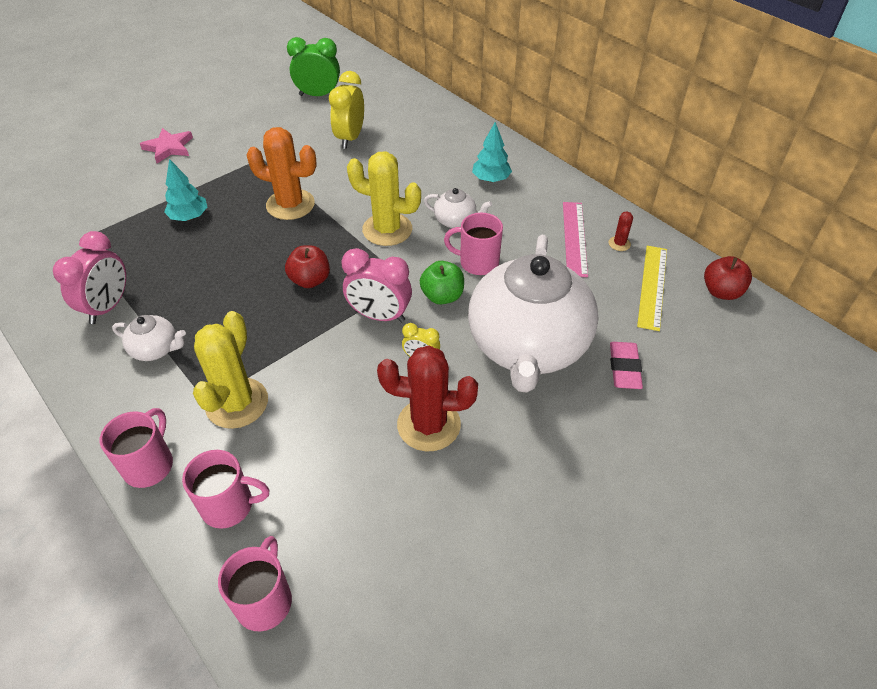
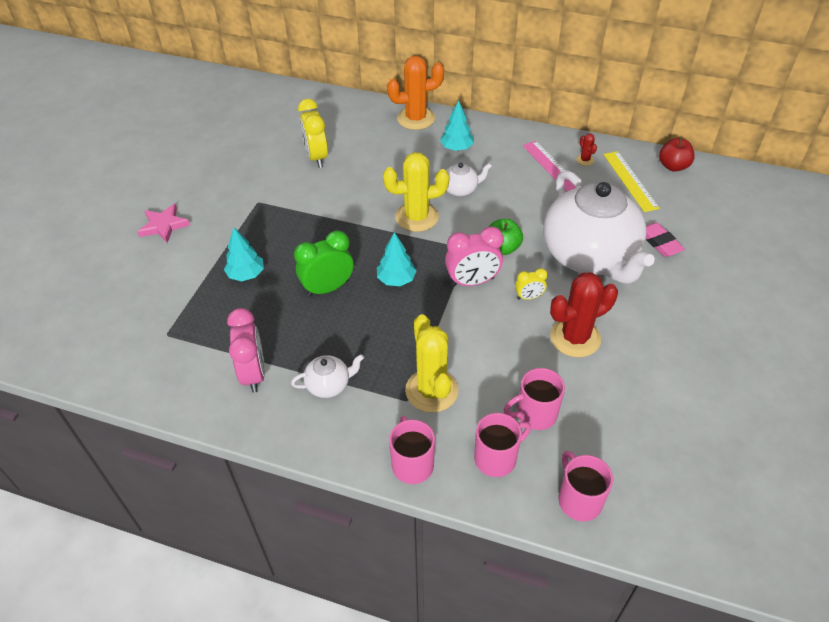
camera: 30 degrees left, 0 degrees up
(290, 205) = (321, 229): orange cactus -> orange cactus (416, 118)
(310, 280) = (396, 279): red apple -> turquoise tree
(318, 95) = (253, 131): green clock -> green clock (328, 288)
(477, 263) = (504, 213): pink mug -> pink mug (535, 414)

